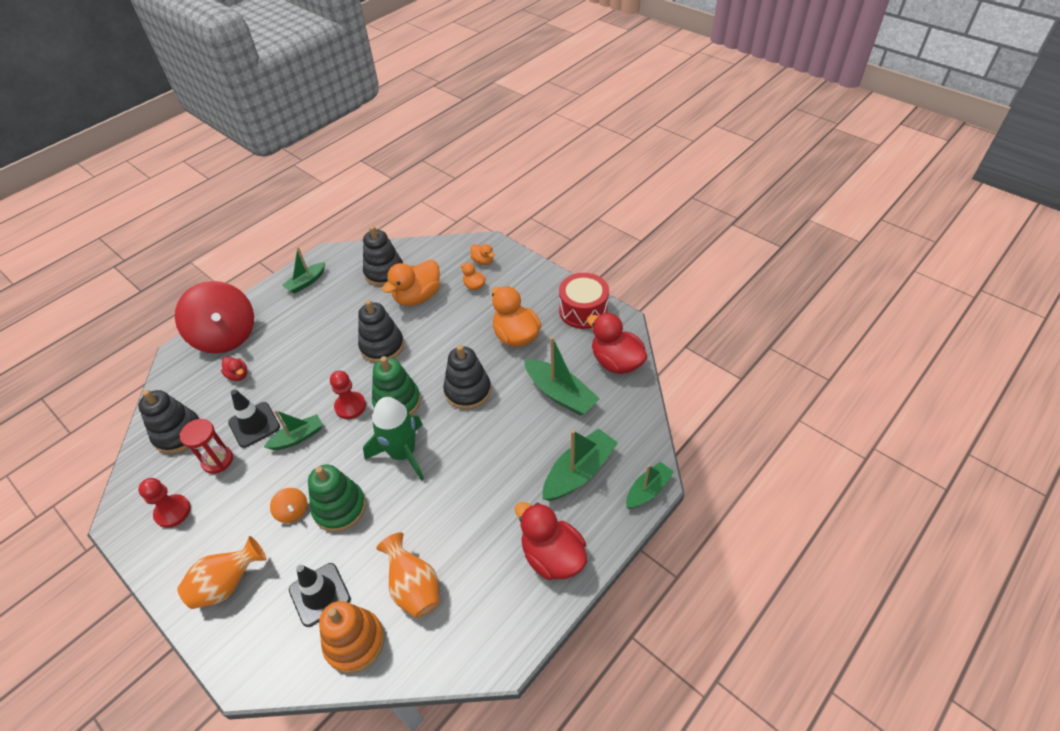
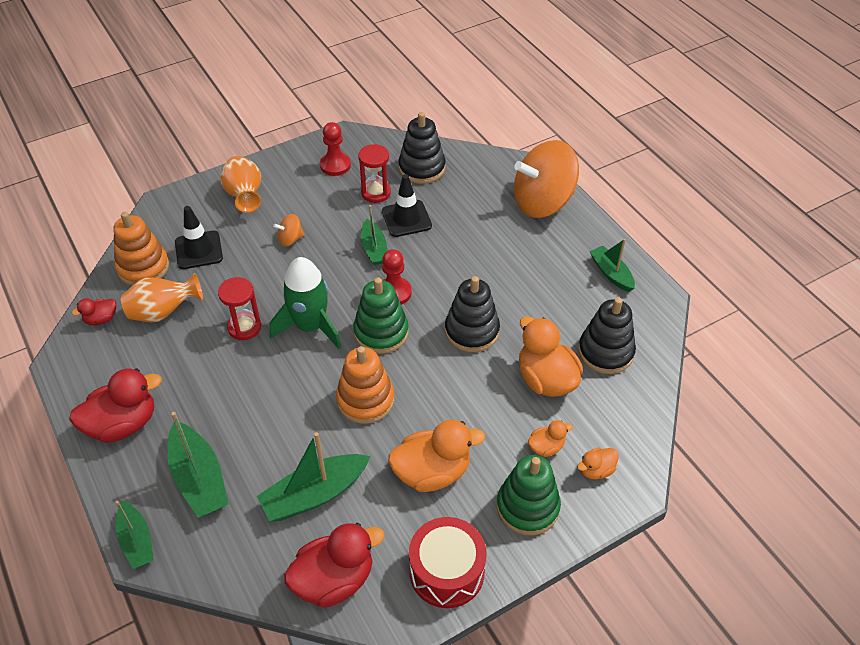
camera: 105 degrees right, 0 degrees up
(226, 336) = (542, 202): red spinning top -> orange spinning top
(238, 375) = (479, 210): red duck -> red duck (101, 319)
(340, 508) = (275, 271): green stacking toy -> green stacking toy (527, 507)
(416, 505) = (244, 327): none -> red hourglass
(468, 391) = (365, 400): black stacking toy -> orange stacking toy

